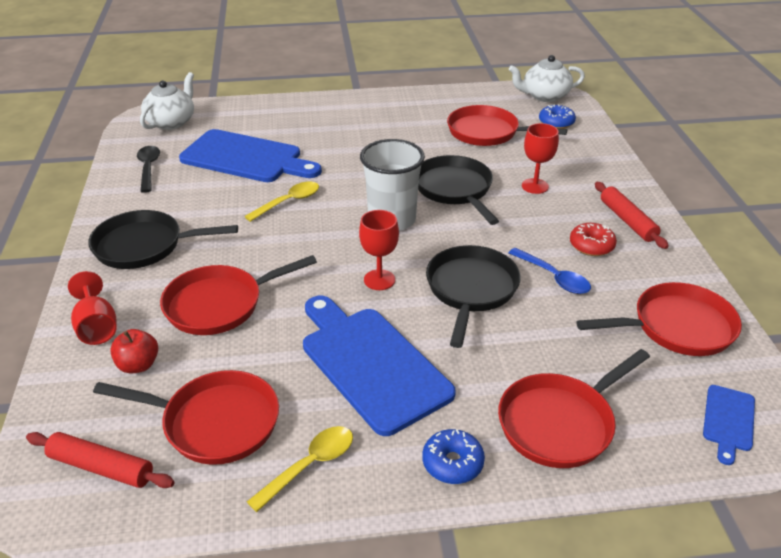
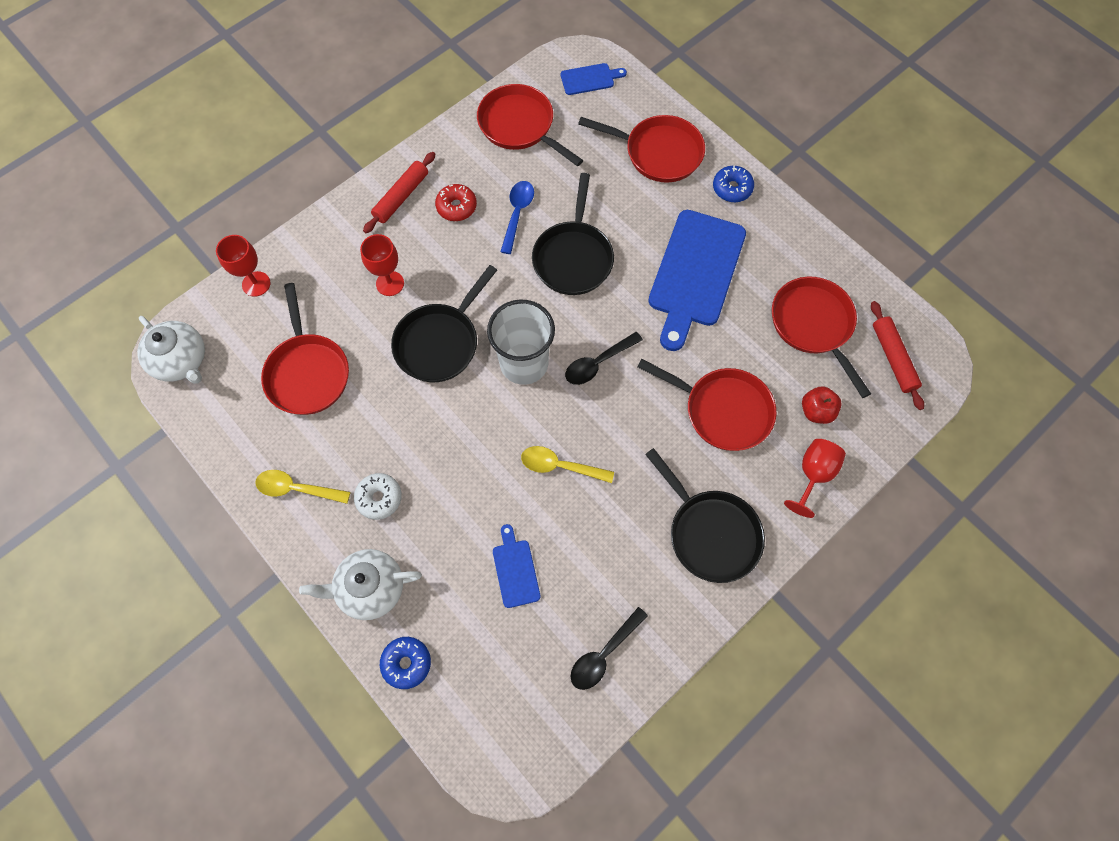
camera: 125 degrees left, 30 degrees up
(171, 122) = (500, 727): white teapot -> white teapot (370, 588)
(246, 158) = (515, 570): blue cutting board -> blue cutting board, size x0.46
(310, 465) = (795, 254): yellow spoon -> yellow spoon (297, 489)
(348, 256) = (598, 363): none -> black spoon
(361, 129) = (379, 498): none -> white donut
(379, 280) = (609, 322): red goblet -> red goblet (256, 284)
(471, 290) = (573, 257): black pan -> black pan turned 60 degrees counterclockwise
(556, 123) = (245, 321): blue donut -> blue donut (406, 663)

